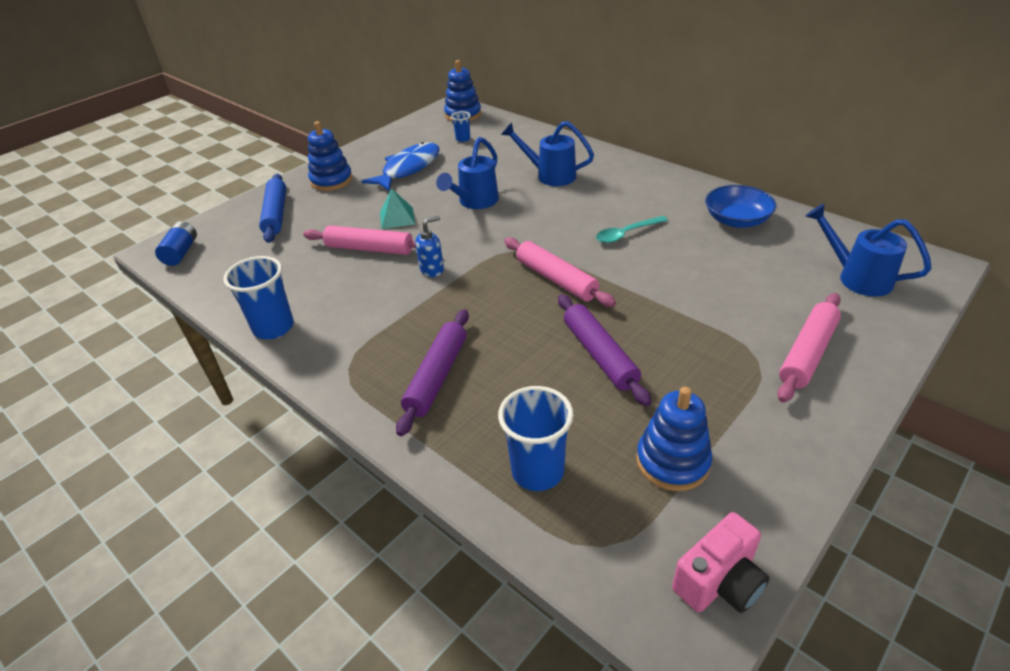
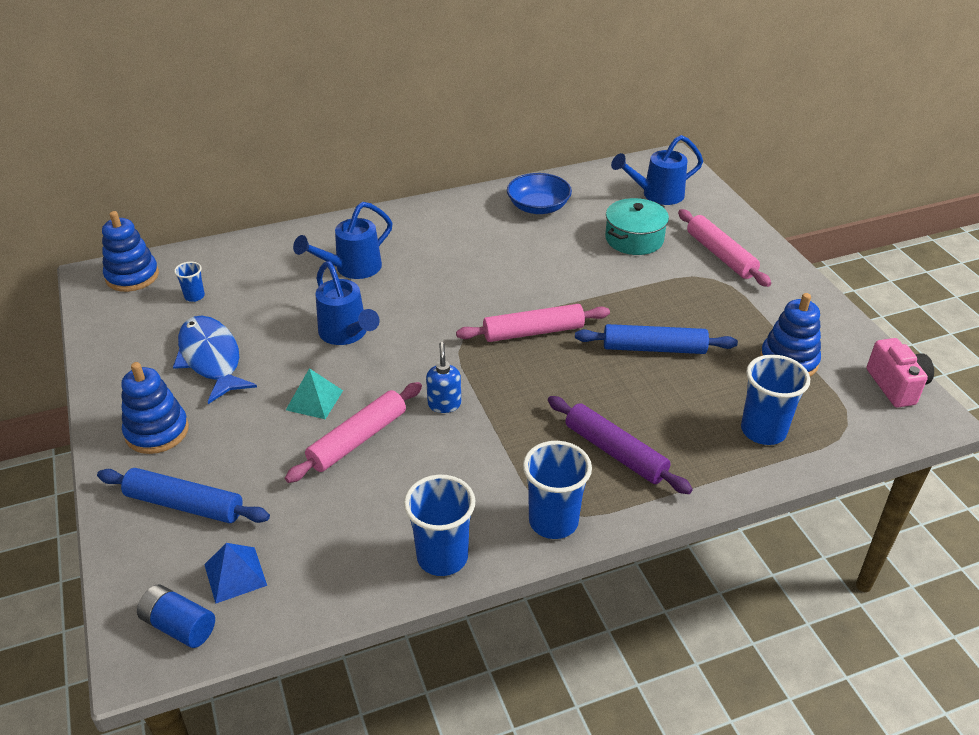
camera: 65 degrees left, 0 degrees up
(226, 254) = (235, 574): none -> blue pyramid
(335, 369) = (553, 521): none -> blue cup
(599, 355) = (654, 348): purple rolling pin -> blue rolling pin
(626, 234) = (502, 267): turquoise spoon -> none
(759, 288) = (634, 239): none -> turquoise pot

